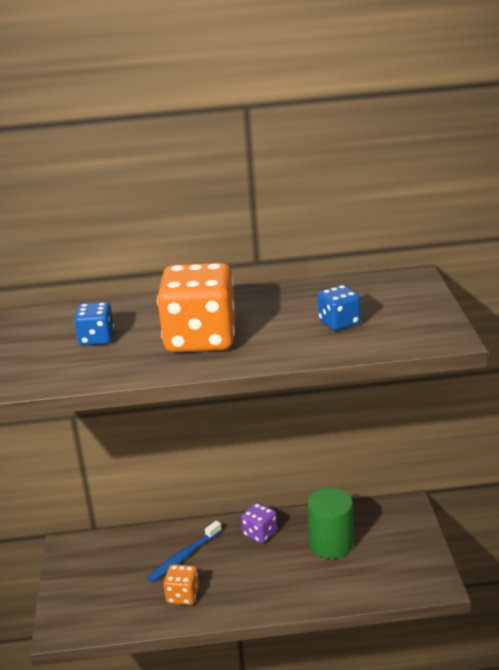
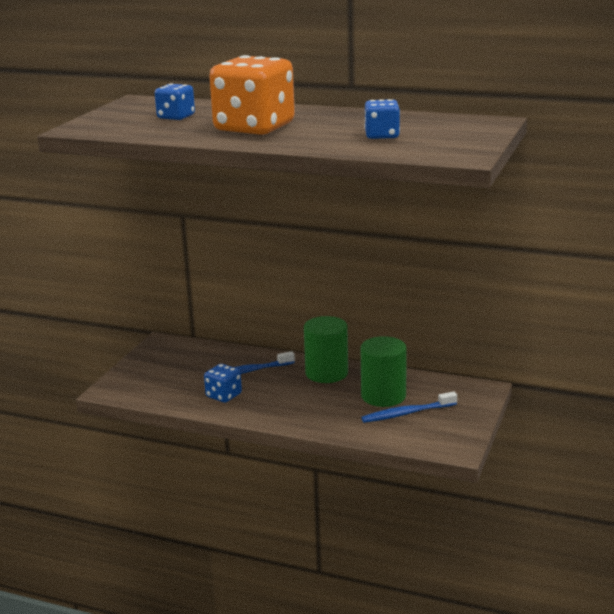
camera: 25 degrees right, 5 degrees down
(183, 595) = (224, 395): orange dice -> blue dice
(260, 533) = (326, 373): purple dice -> green cylinder
(367, 558) = (407, 413): none -> blue toothbrush

